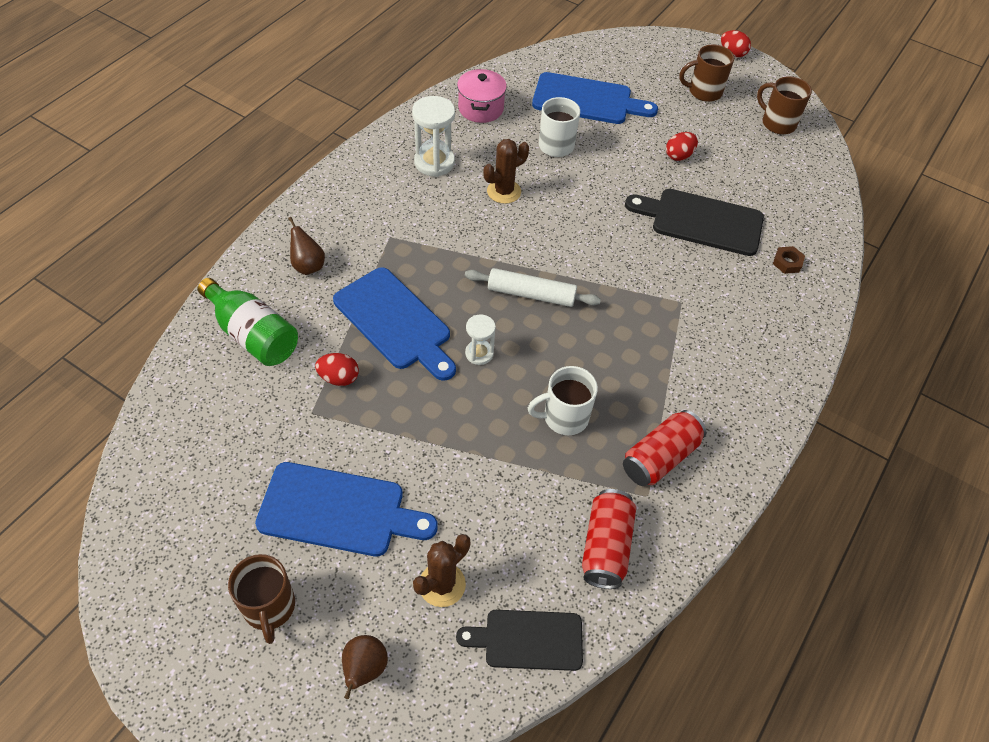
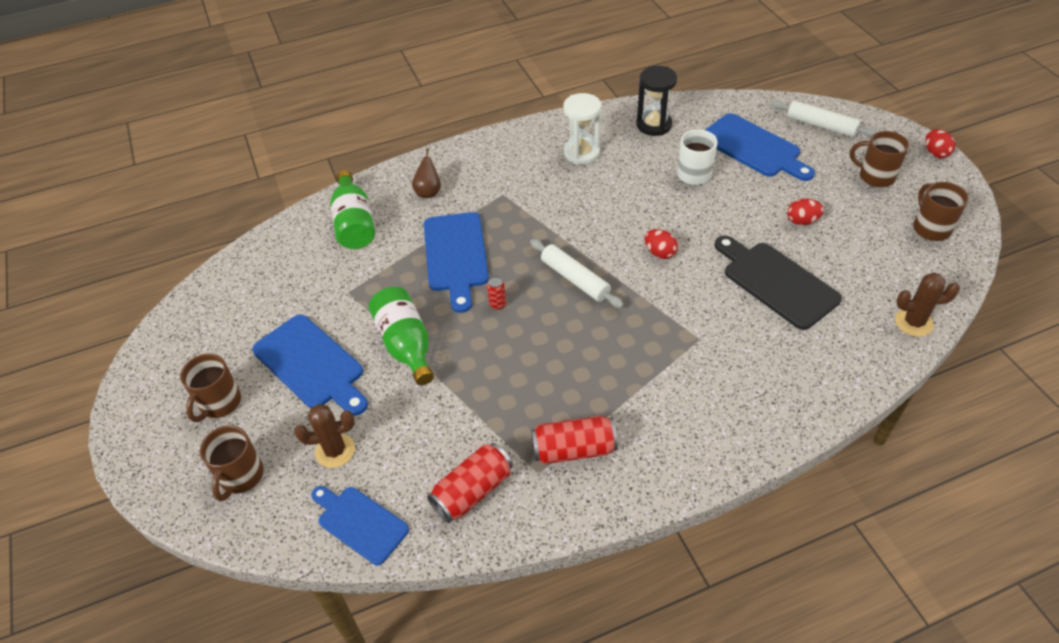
camera: 40 degrees right, 5 degrees down
(339, 378) = (385, 277): red egg -> red egg (659, 253)
(364, 669) = (241, 476): brown pear -> brown mug
(422, 439) = (406, 345): none -> green bottle
(479, 353) = (497, 304): white hourglass -> red can
(481, 108) = (654, 125): pink pot -> black hourglass
(504, 191) = (619, 194): brown cactus -> brown cactus (913, 322)
(528, 640) = (359, 523): black cutting board -> blue cutting board
(564, 417) = (522, 381): white mug -> none
(626, 58) = (821, 125): none -> white rolling pin
(787, 262) = (832, 350): brown nut -> none

